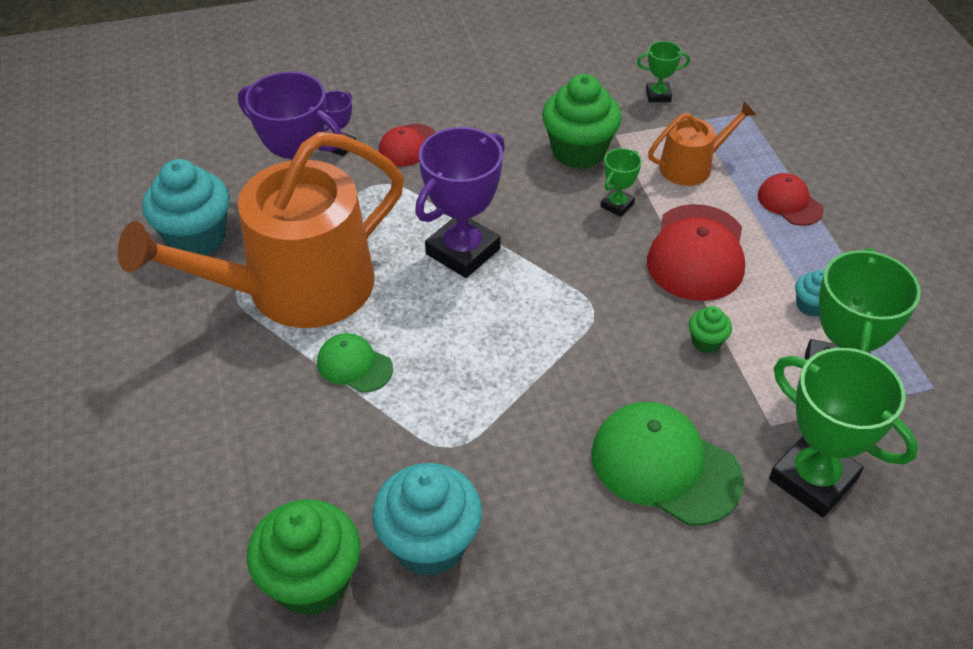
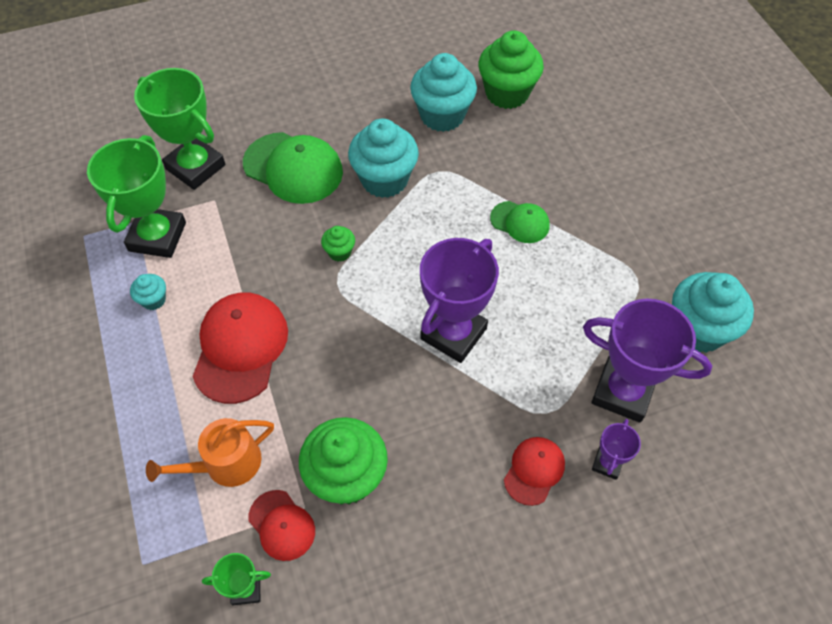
camera: 175 degrees right, 10 degrees up
(295, 289) = (588, 284): orange watering can -> none
(530, 438) = (384, 180): none -> turquoise cupcake
(617, 205) = (309, 401): green trophy -> none
(706, 342) = (248, 260): green cupcake -> green cupcake (339, 252)
(789, 202) = (136, 418): red cap -> red cap (282, 525)

